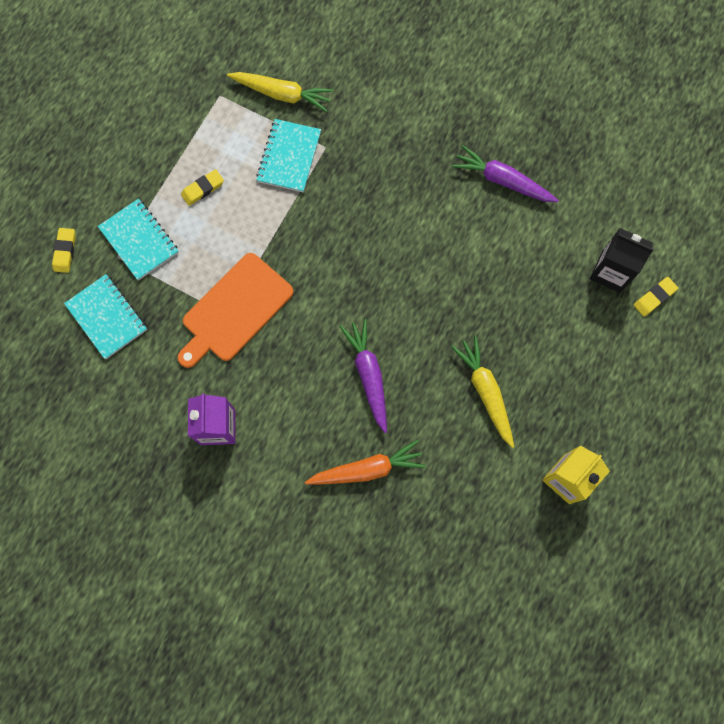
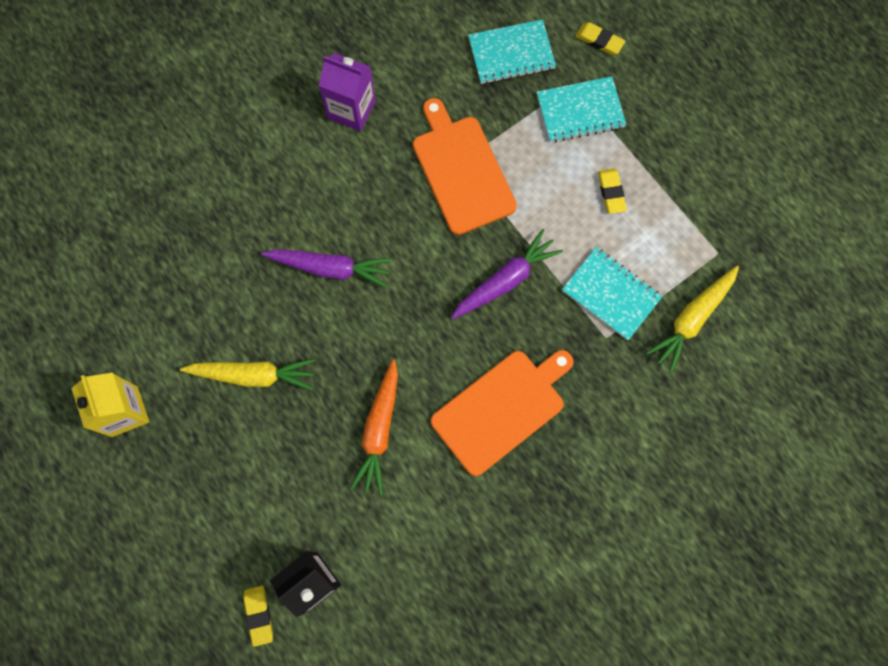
camera: 115 degrees right, 0 degrees up
(367, 469) = (239, 225): orange carrot -> orange carrot (379, 430)
(417, 197) = (502, 409): none -> orange cutting board
(502, 180) = (478, 515): purple carrot -> purple carrot (505, 280)

